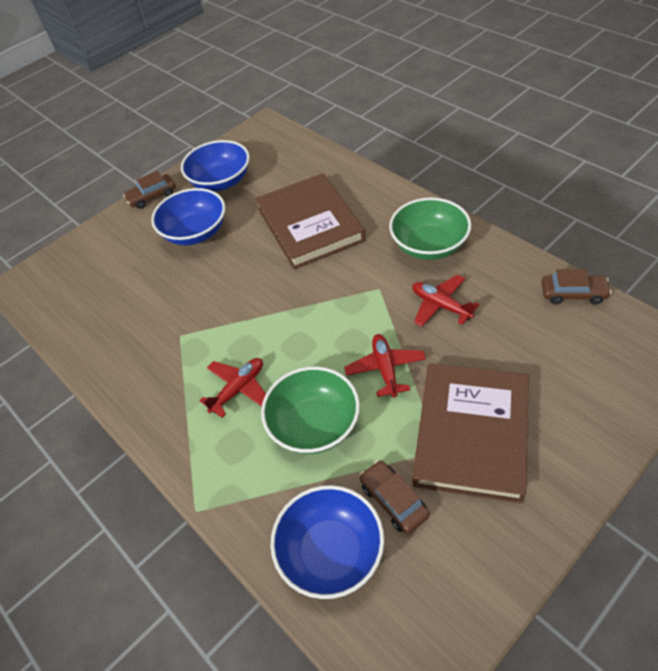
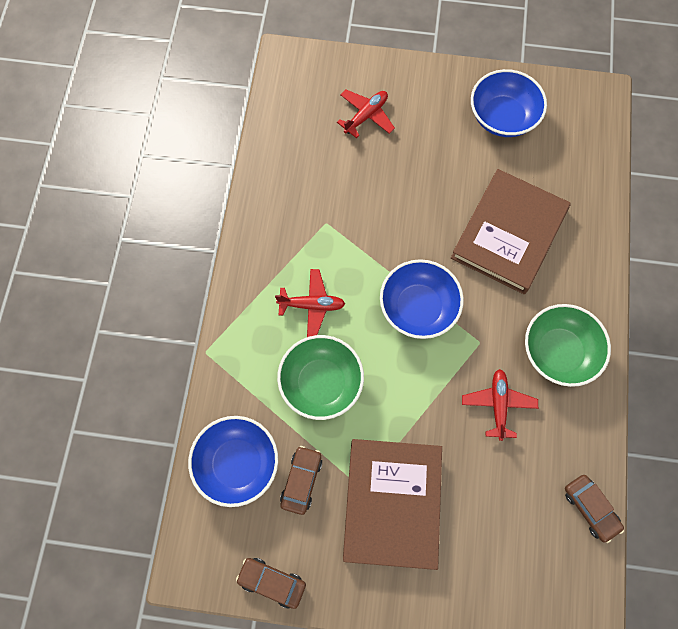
camera: 45 degrees right, 20 degrees up
(152, 196) = (443, 75): brown car -> brown car (272, 582)
(195, 232) = (431, 146): blue bowl -> blue bowl (418, 308)
(385, 369) = (405, 401): red plane -> red plane (366, 116)
(471, 433) = (392, 503): brown book -> brown book turned 60 degrees counterclockwise

